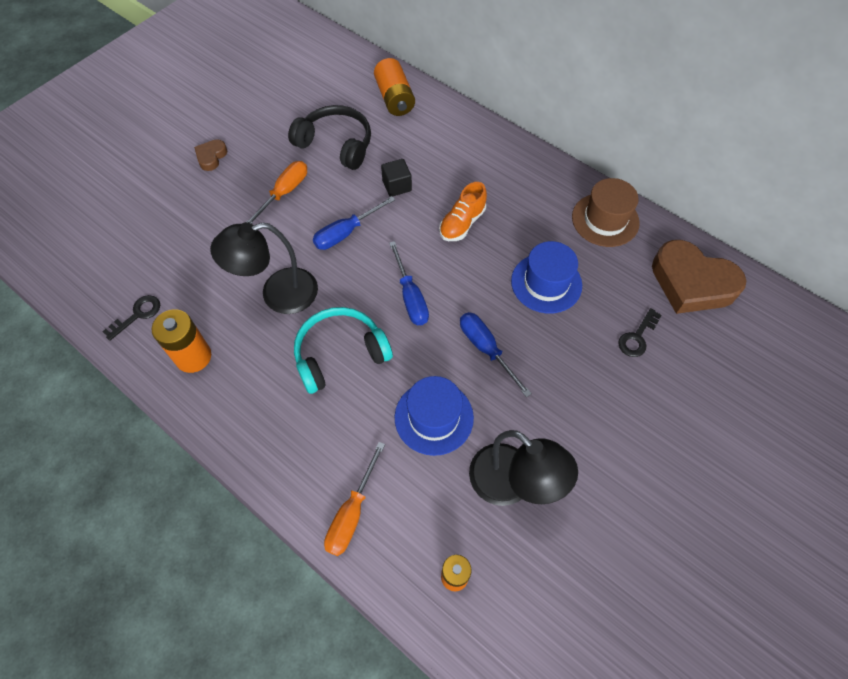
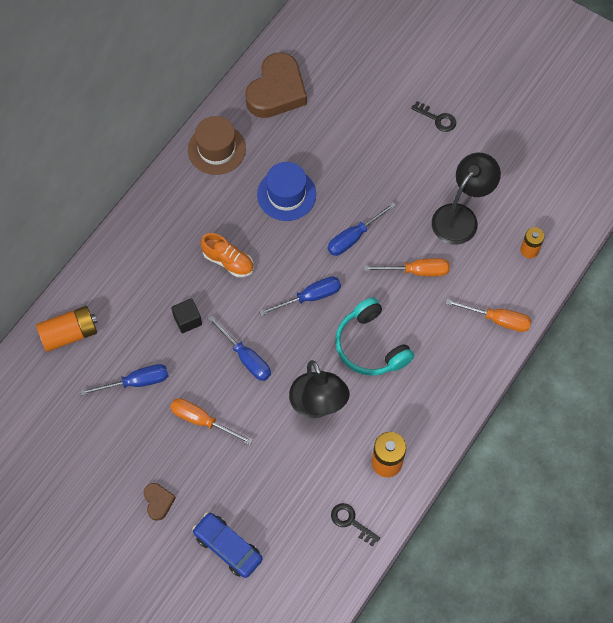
camera: 95 degrees left, 5 degrees up
(149, 207) = (228, 547): none -> blue car
(211, 157) = (158, 502): brown heart -> brown heart turned 120 degrees counterclockwise
(336, 144) = (136, 382): black headphones -> blue screwdriver
(434, 417) = (416, 271): blue hat -> orange screwdriver
(637, 337) = (331, 132): black key -> black key (437, 119)

